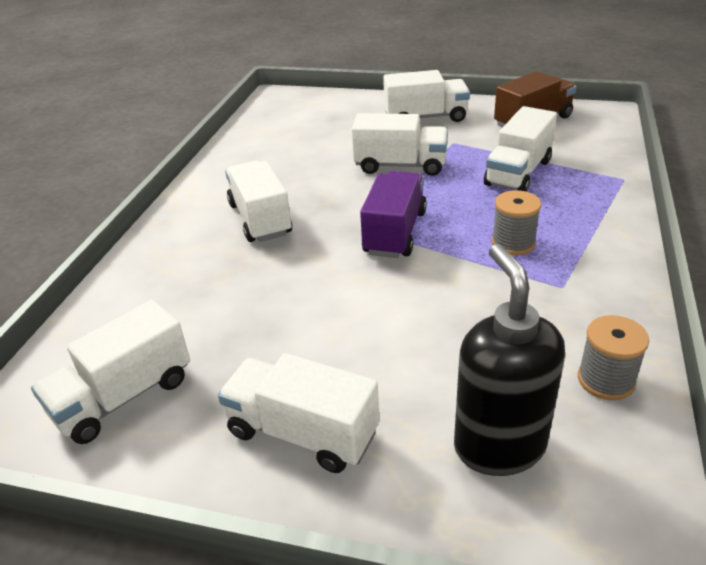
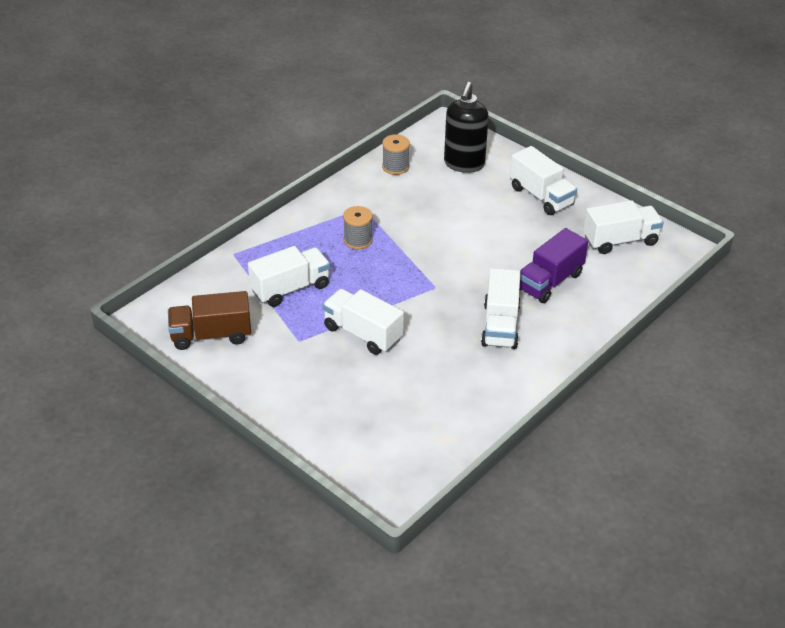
camera: 155 degrees left, 5 degrees up
(395, 233) = (419, 276): purple truck -> purple truck (549, 281)
(425, 118) = (287, 384): white truck -> none

